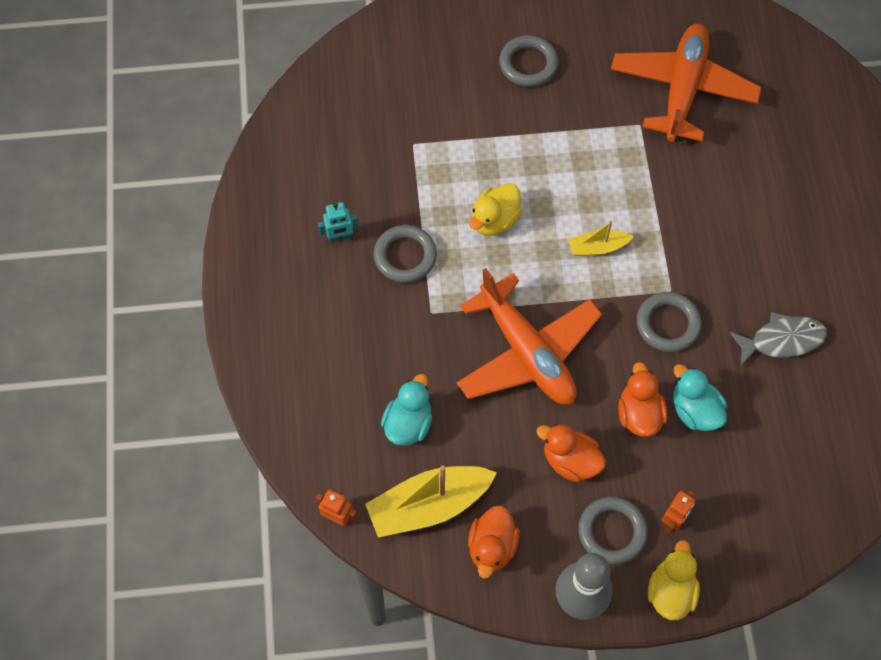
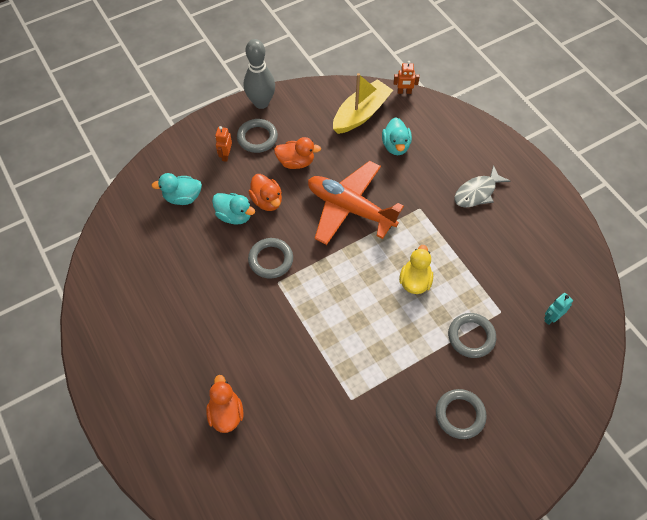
camera: 155 degrees right, 5 degrees down
(340, 237) = (503, 229): turquoise robot -> turquoise robot (551, 318)
(405, 256) = (456, 234): grey ring -> grey ring (471, 337)
(492, 547) = (318, 108): orange duck -> orange duck (226, 413)
(597, 247) = (338, 291): yellow boat -> none
(670, 591) = (215, 123): yellow duck -> none
(682, 89) = (331, 447): orange plane -> none
(761, 473) = (183, 197): none -> turquoise duck
(782, 340) = (193, 279): grey fish -> grey fish (477, 192)

